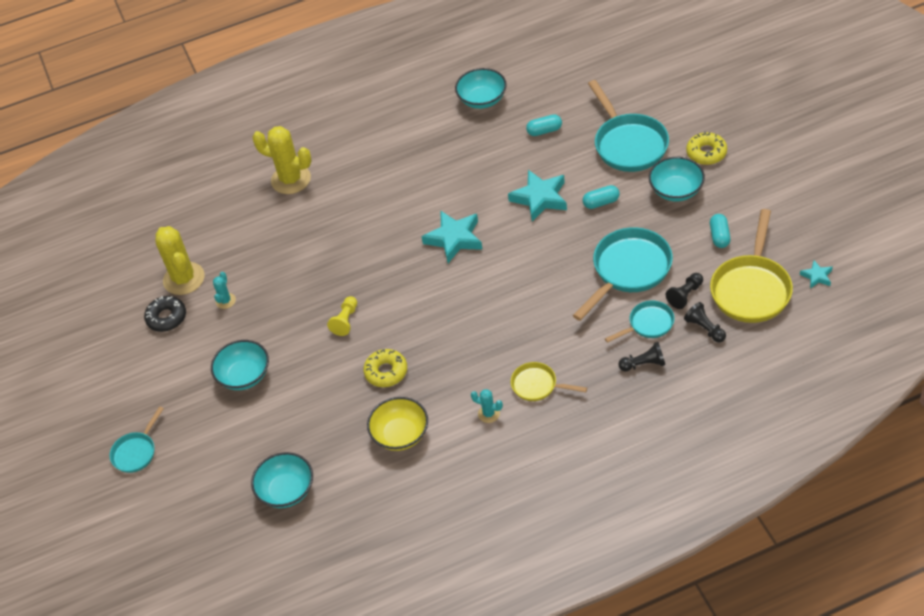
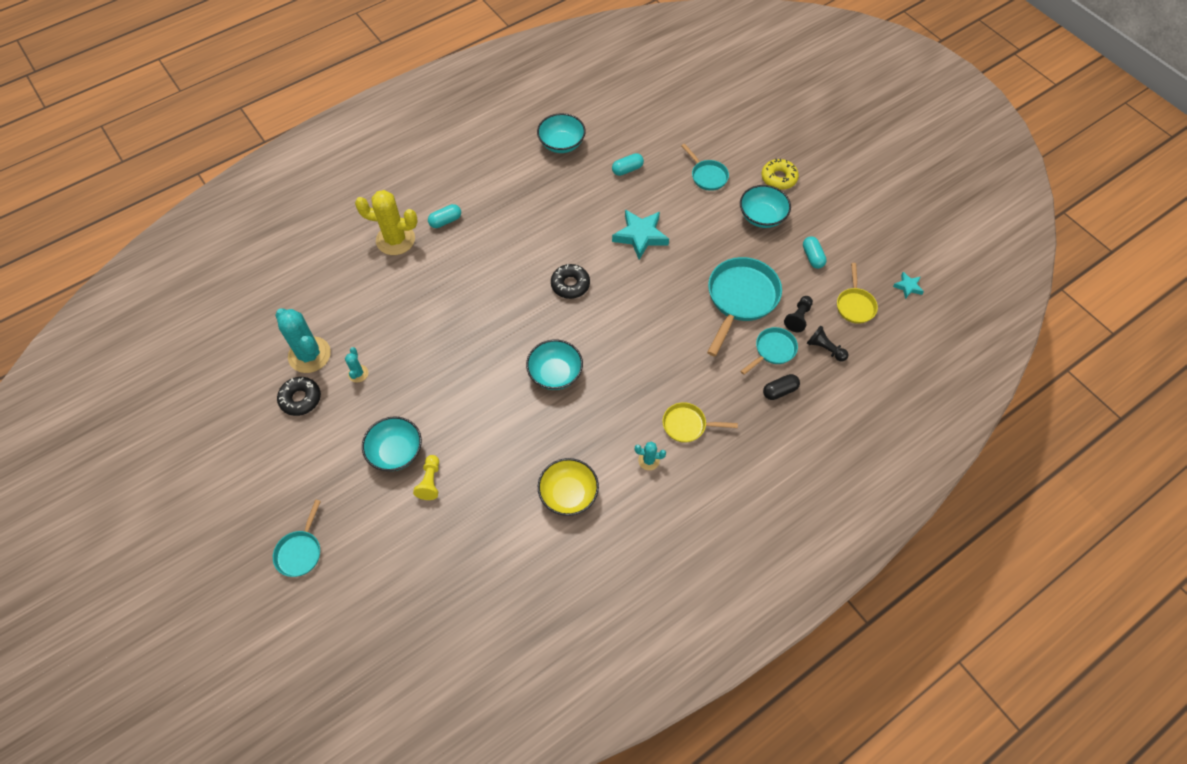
camera: 20 degrees left, 10 degrees up
(184, 279) = (309, 355): yellow cactus -> turquoise cactus
(286, 490) = (468, 571): turquoise bowl -> turquoise bowl (555, 373)
(345, 321) = (485, 381): yellow pawn -> yellow pawn (430, 481)
(386, 372) = (538, 429): yellow donut -> none
(454, 239) = (570, 285): turquoise star -> black donut
(601, 202) = (697, 235): turquoise capsule -> turquoise capsule (445, 221)
(628, 144) = (707, 176): turquoise pan -> turquoise pan, size x0.55
(644, 364) = (779, 391): black pawn -> black capsule
(751, 289) = (855, 305): yellow pan -> yellow pan, size x0.55

